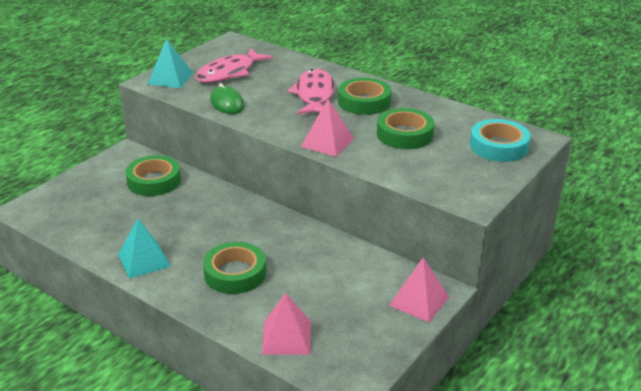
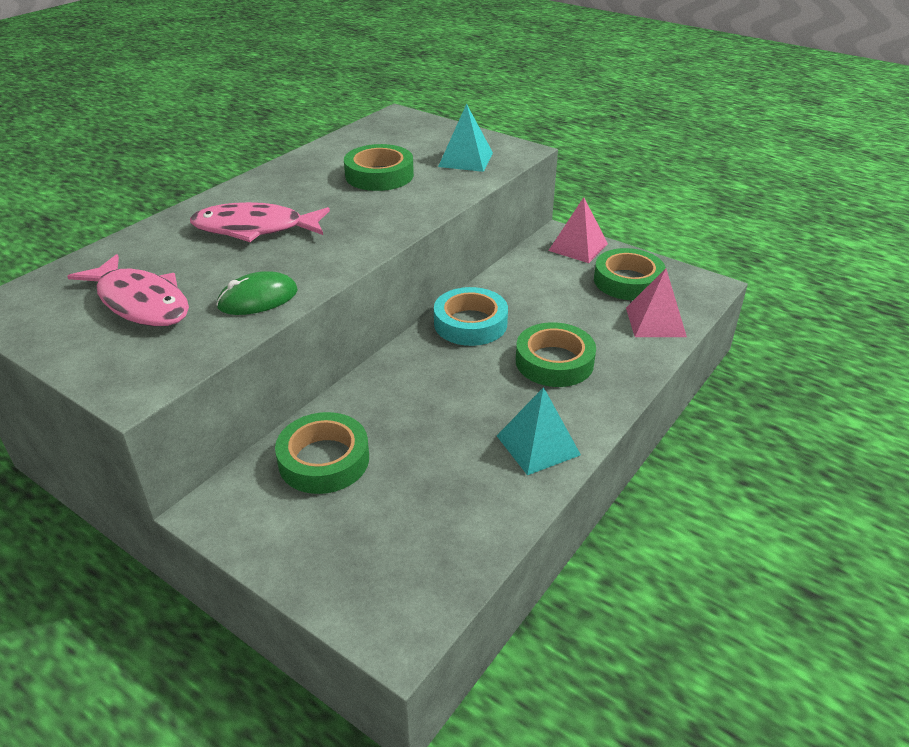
camera: 90 degrees left, 5 degrees up
(170, 78) = (132, 365): turquoise pyramid -> turquoise pyramid (465, 159)
(327, 142) = (393, 220): pink pyramid -> none
(364, 102) = (287, 196): green tape -> green tape (628, 281)
(499, 146) = (411, 132): turquoise tape -> turquoise tape (470, 323)

